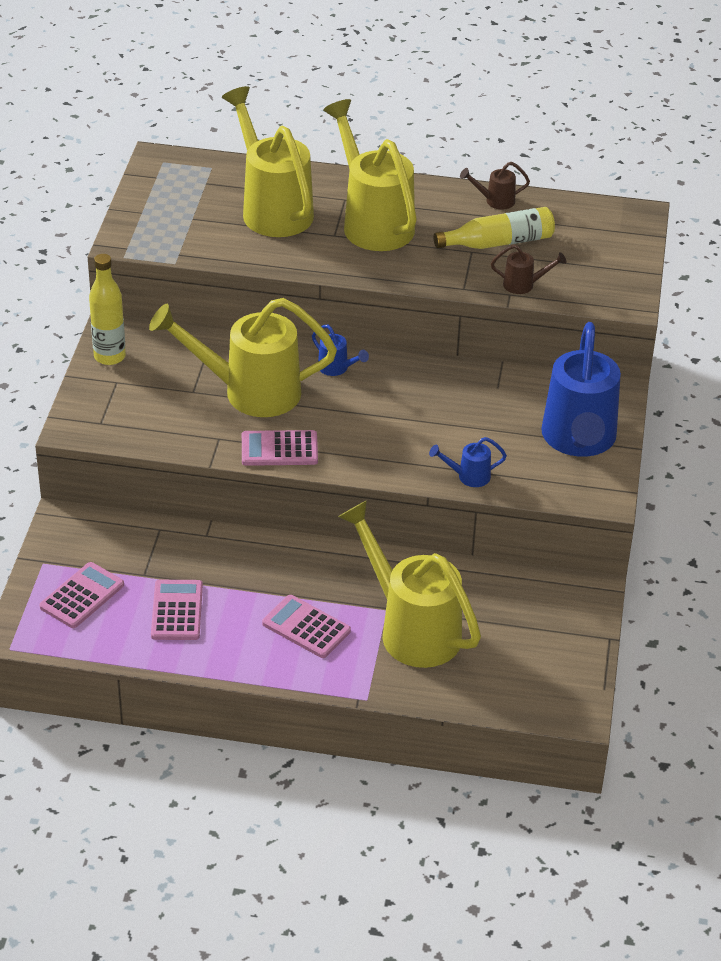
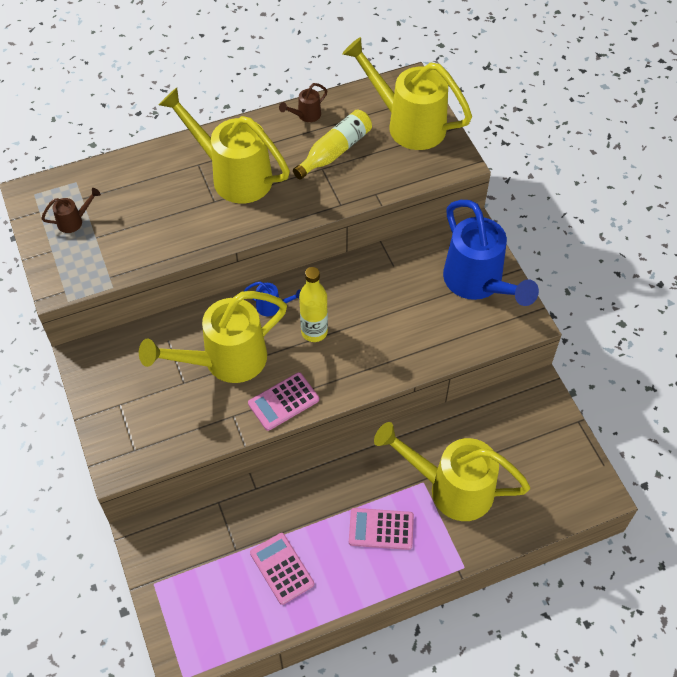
camera: 30 degrees left, 15 degrees up
(82, 596) = (204, 596): pink calculator -> none
(109, 357) = (97, 383): yellow bottle -> yellow bottle (314, 332)
(272, 208) = (150, 199): yellow watering can -> yellow watering can (408, 124)
(468, 476) = (429, 354): blue watering can -> none
(523, 285) = (379, 181): brown watering can -> brown watering can (74, 221)

